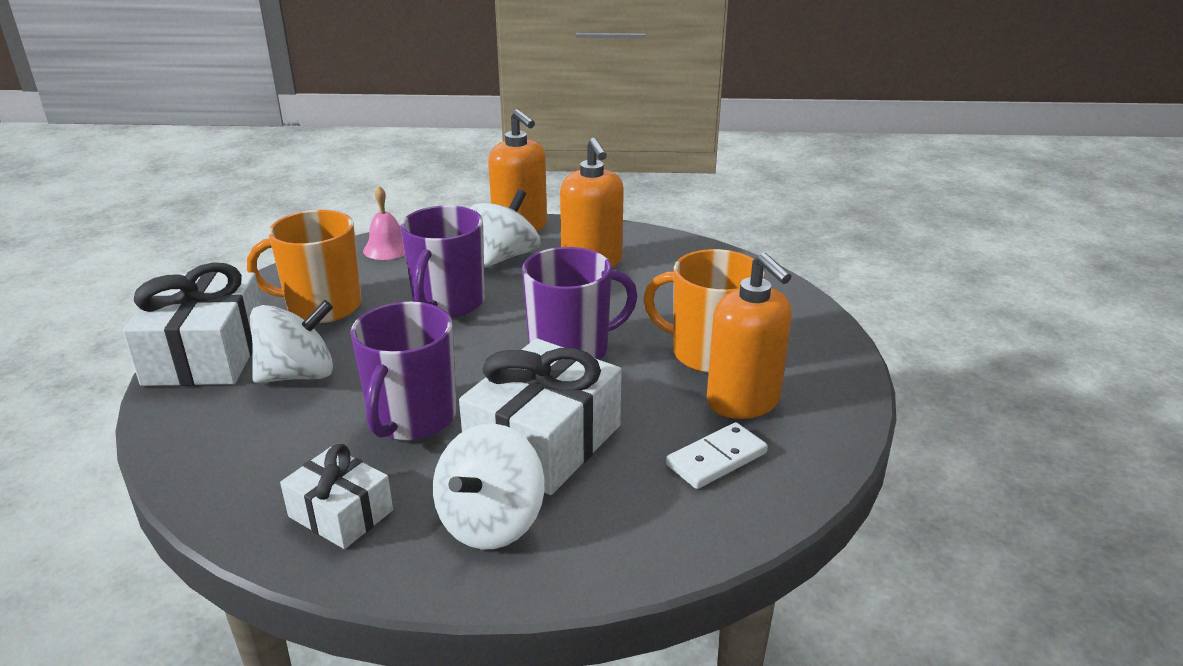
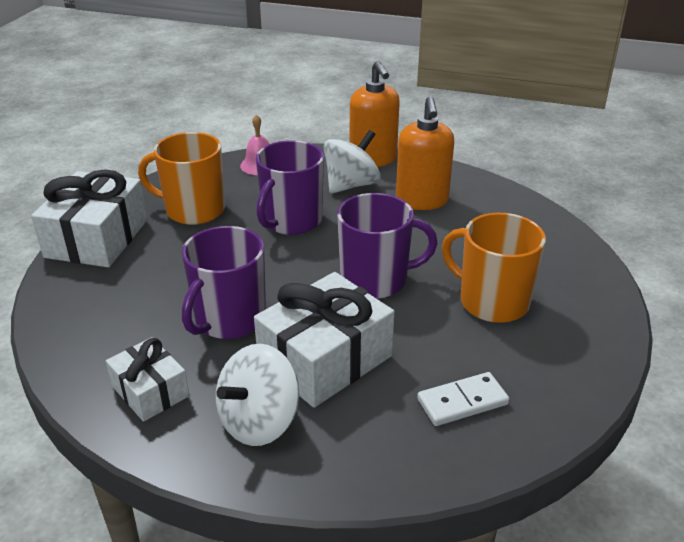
camera: 15 degrees right, 5 degrees up
(298, 375) = (157, 267): white spinning top -> none
(743, 401) = (506, 352): orange soap dispenser -> none

